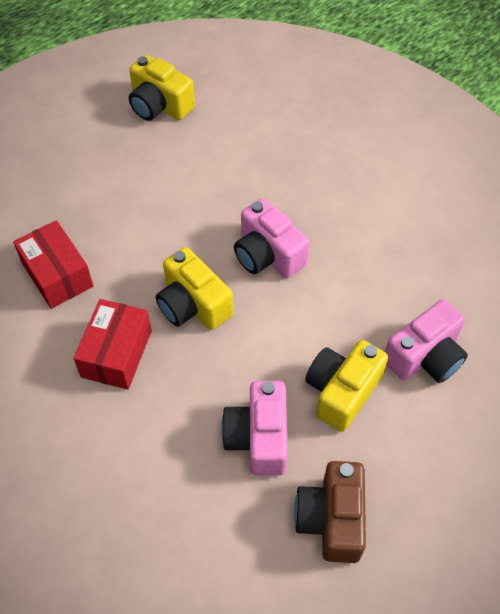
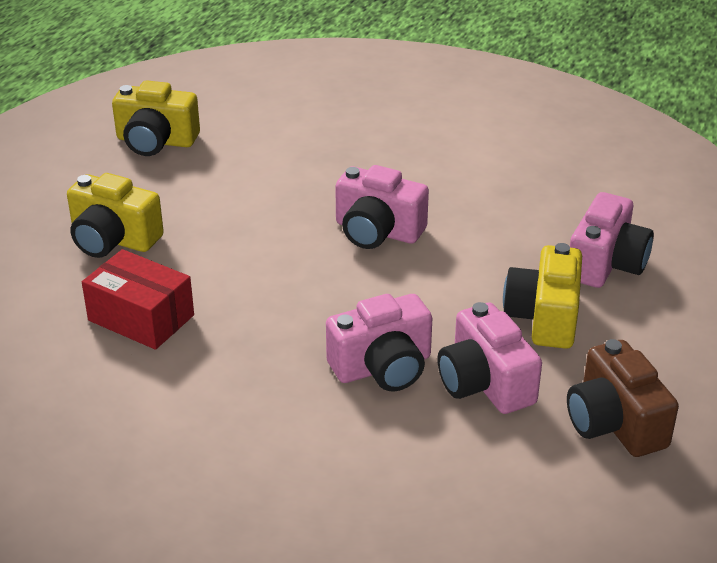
camera: 25 degrees left, 20 degrees down
(117, 353) = (267, 364): red box -> none
(193, 304) = (325, 296): yellow camera -> yellow camera (113, 239)
(194, 390) = (383, 367): none -> pink camera

